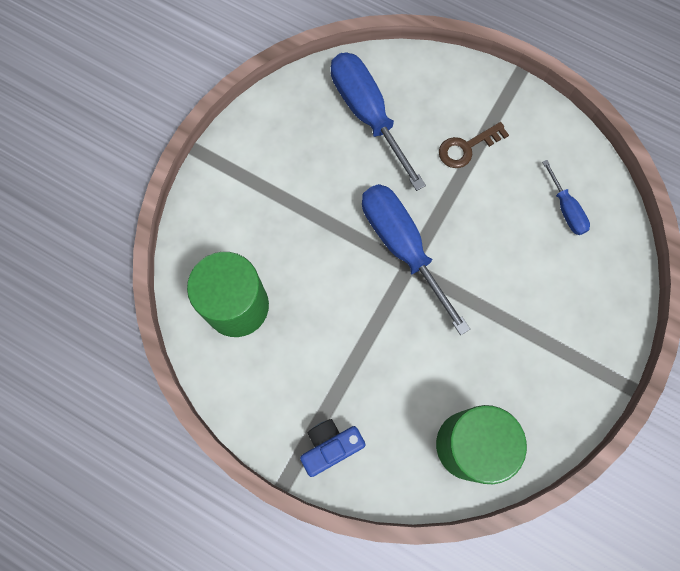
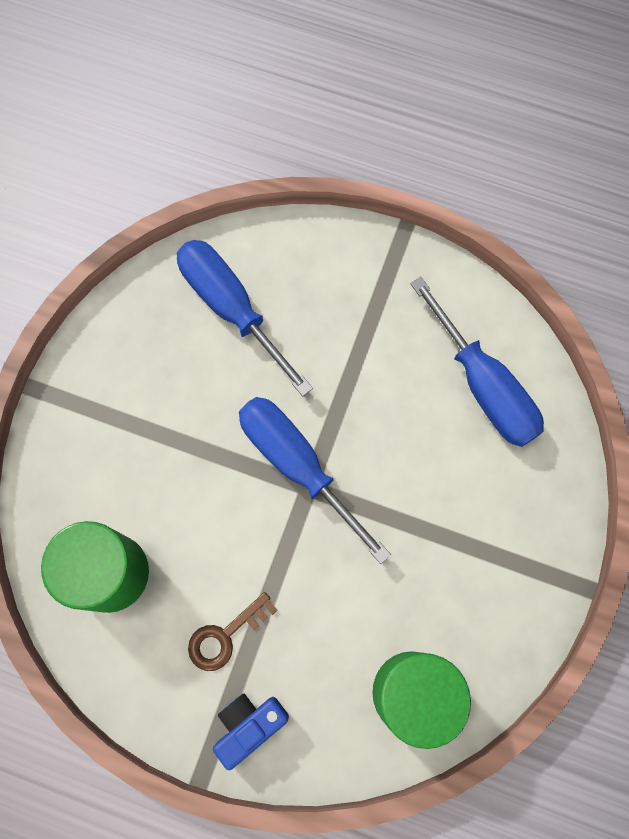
camera: 10 degrees left, 0 degrees up
(467, 147) = (356, 330): brown key -> brown key (225, 635)
(566, 209) = (483, 386): blue screwdriver -> blue screwdriver, size x1.98

